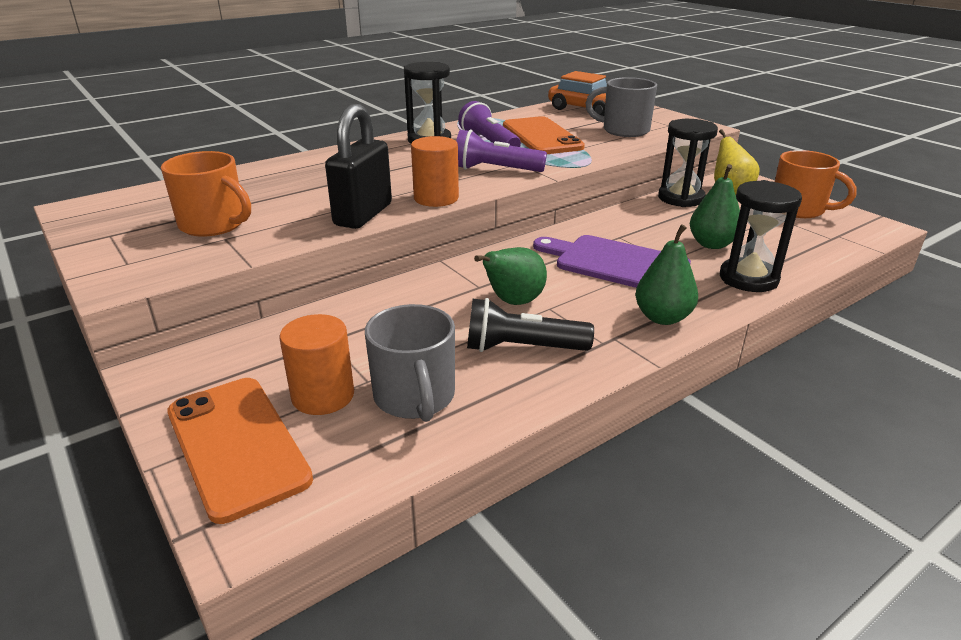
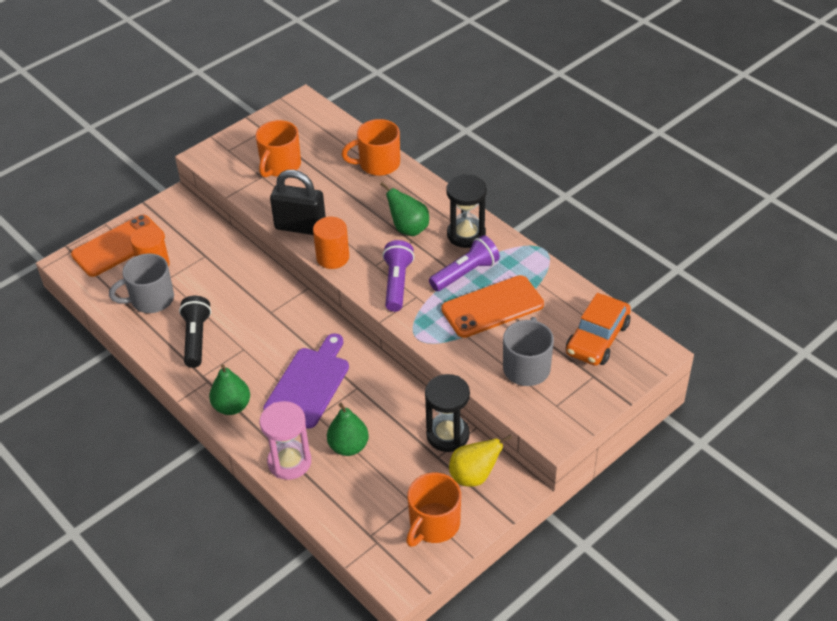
camera: 85 degrees right, 15 degrees up
(272, 170) = (378, 164): none -> orange mug
(513, 302) = (250, 330): green pear -> green pear (408, 229)
(748, 278) = (289, 462): black hourglass -> pink hourglass

